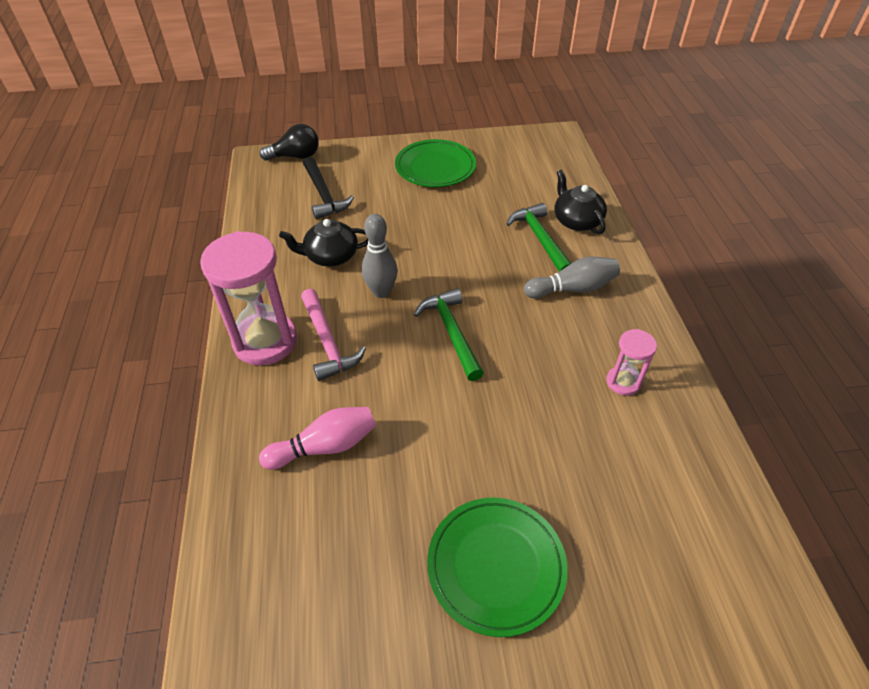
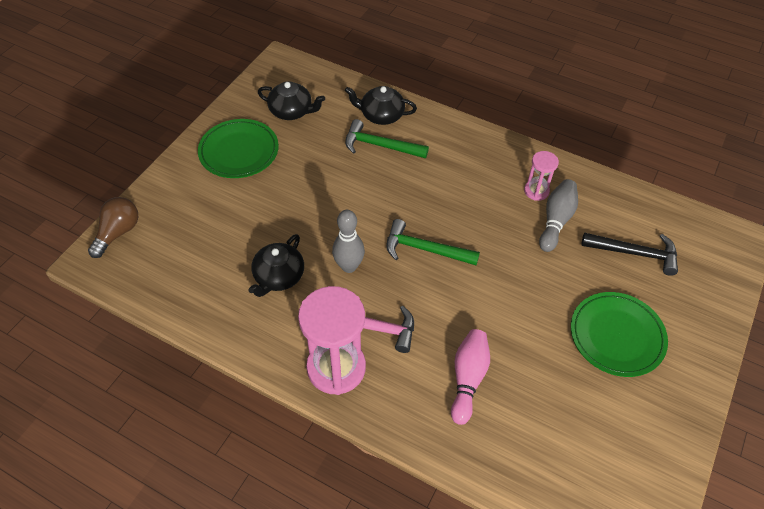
camera: 55 degrees left, 5 degrees up
(295, 156) = (118, 233): black light bulb -> brown light bulb
(324, 195) = (196, 241): black hammer -> black hammer (635, 253)
(512, 170) = (291, 111): none -> black teapot
(572, 289) = (442, 161): grey bowling pin -> grey bowling pin (556, 221)

